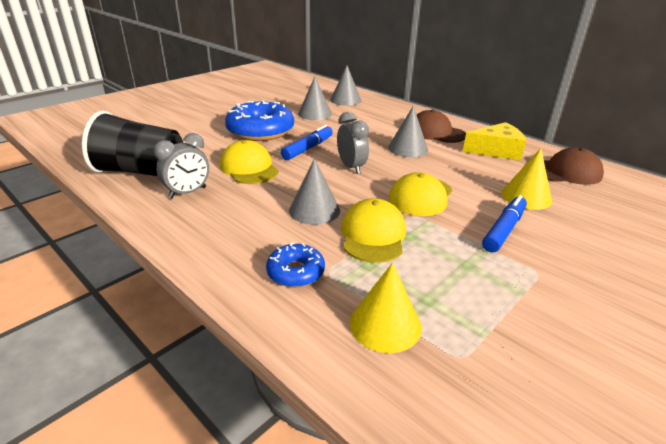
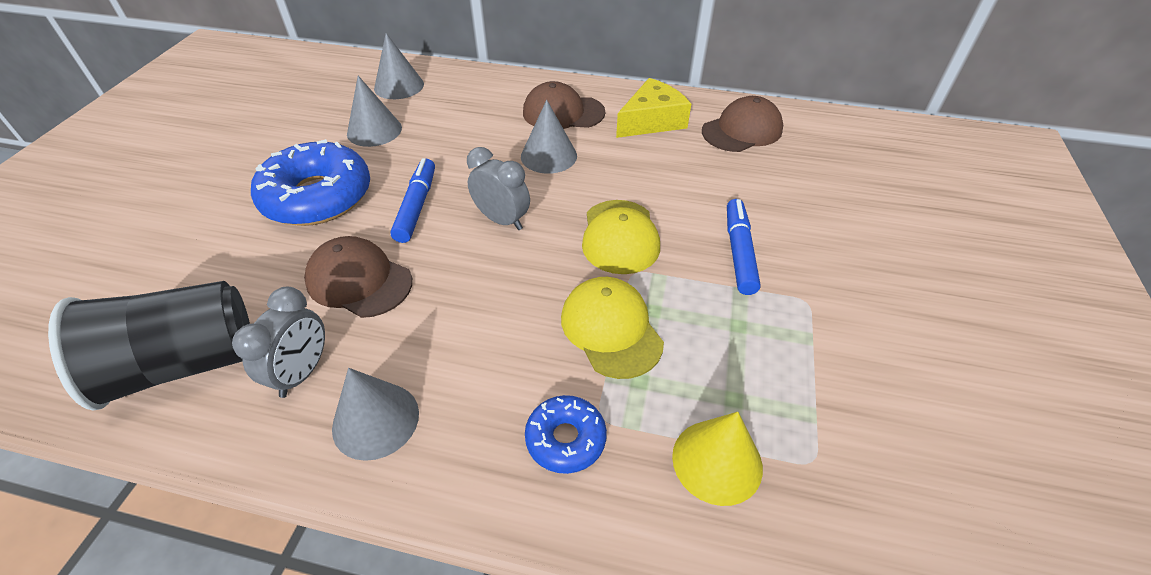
camera: 30 degrees left, 15 degrees up
(249, 168) = (359, 281): yellow cap -> brown cap
(314, 210) = (510, 320): grey cone -> grey cone (375, 420)
(526, 197) = (728, 188): yellow cone -> none

